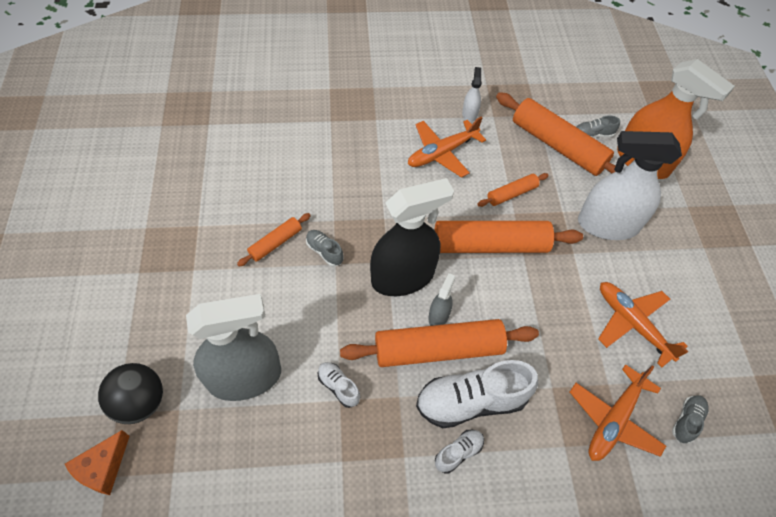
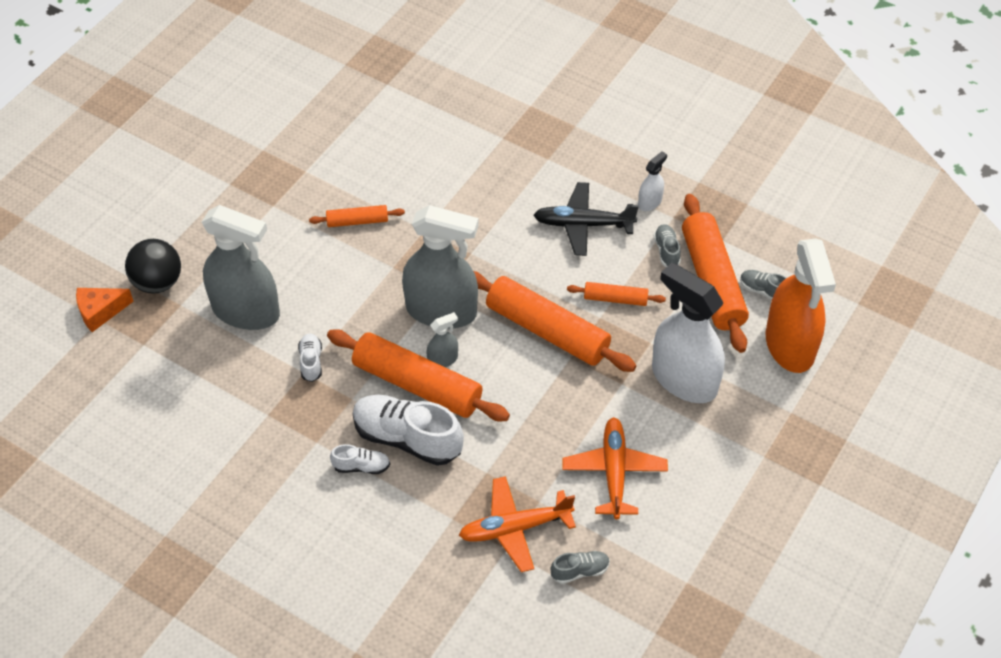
camera: 40 degrees right, 5 degrees down
(324, 251) = (393, 251): grey shoe -> grey shoe (666, 251)
(403, 277) = (441, 311): black spray bottle -> grey spray bottle
(442, 153) = (583, 224): orange plane -> black plane

